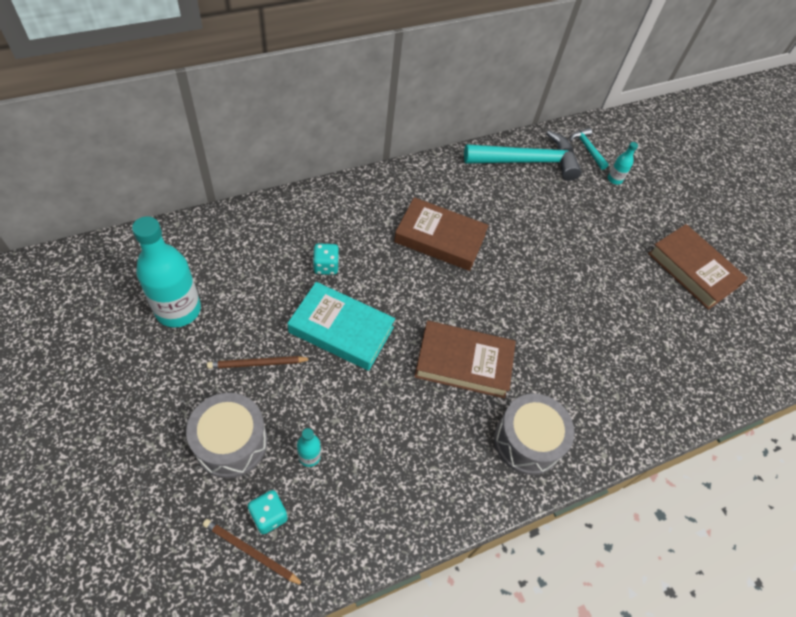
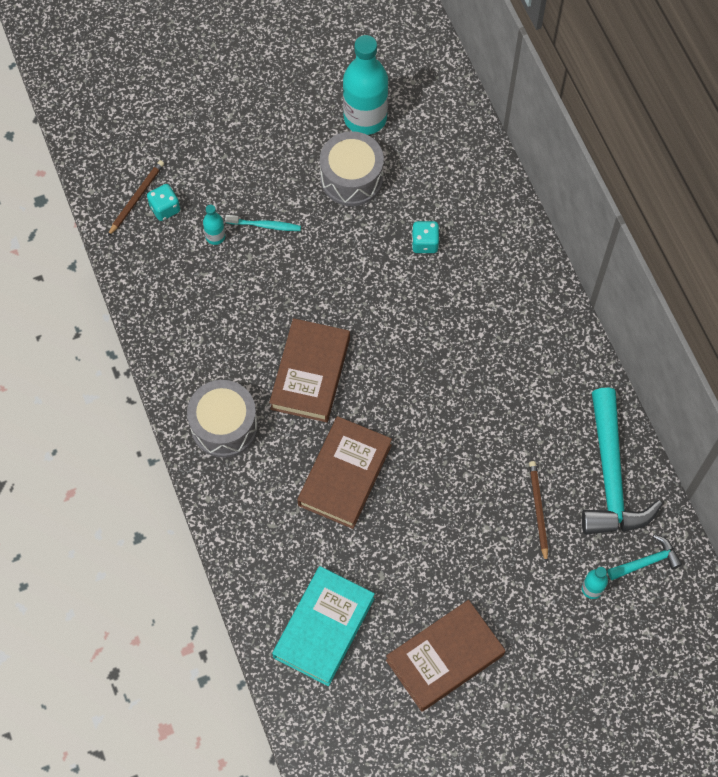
camera: 100 degrees right, 10 degrees up
(231, 443) = (229, 175): grey drum -> grey drum (351, 178)
(257, 364) = (307, 189): brown pencil -> brown pencil (538, 510)
(298, 404) = (265, 225): none -> turquoise toothbrush
(341, 329) = (347, 260): turquoise book -> turquoise book (324, 628)
(440, 238) = (472, 360): brown book -> brown book (345, 475)

